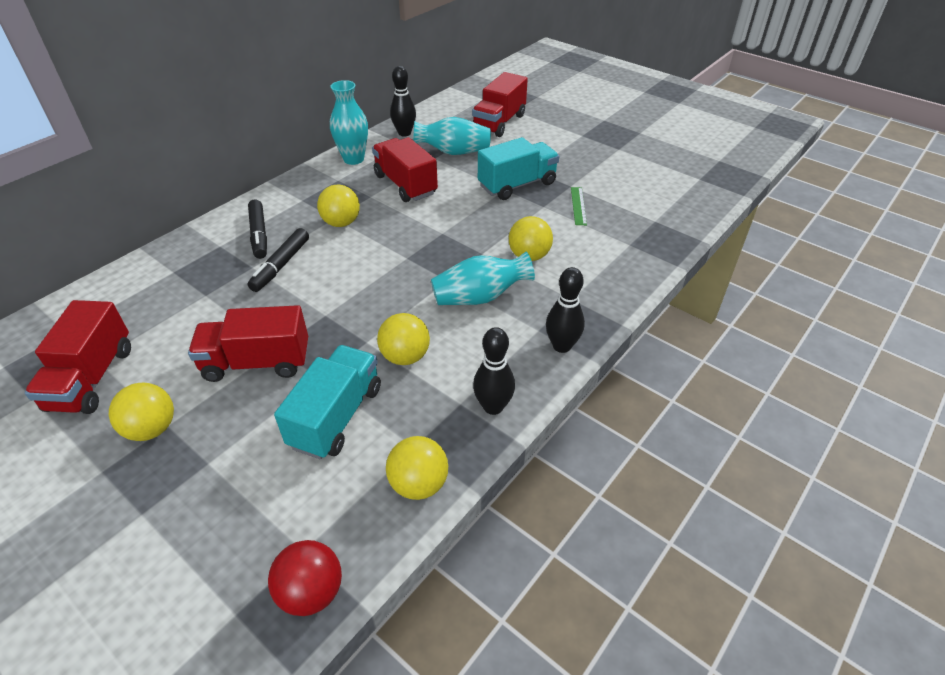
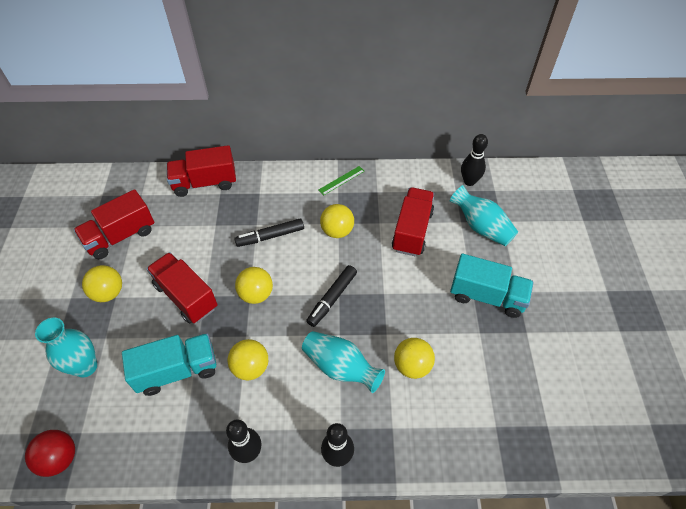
camera: 50 degrees right, 10 degrees up
(259, 234) = (286, 201): black marker -> black marker (332, 298)
(353, 159) = (407, 180): turquoise vase -> turquoise vase (86, 367)
(419, 484) = (160, 456): yellow ball -> yellow ball (256, 294)
(499, 123) = (553, 224): red truck -> red truck (205, 183)
(578, 206) = (506, 355): green ruler -> green ruler (341, 180)

